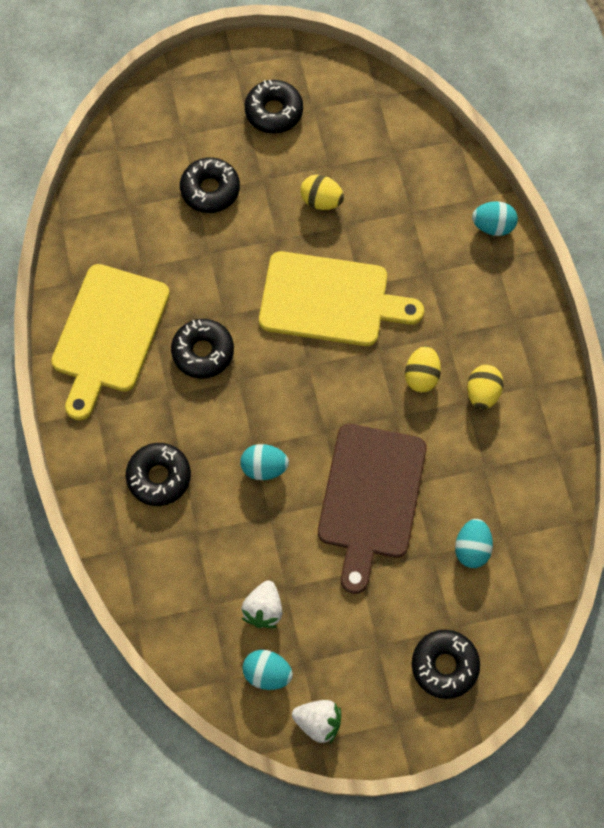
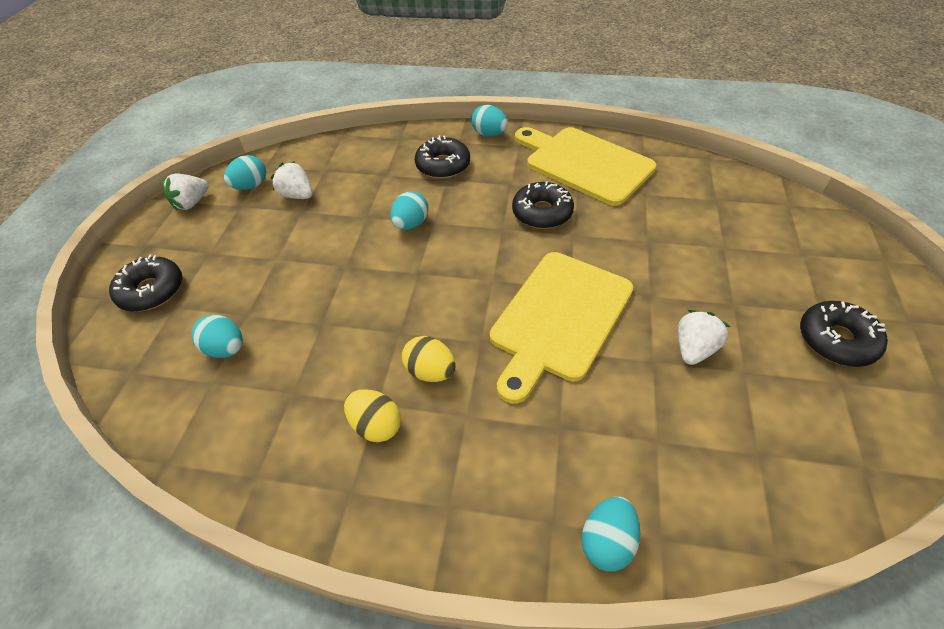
camera: 115 degrees right, 20 degrees down
(83, 450) = (489, 134): none -> turquoise egg
(210, 190) = (727, 258): black donut -> none
(321, 201) = (694, 349): yellow egg -> white strawberry
(370, 497) = (333, 286): brown cutting board -> none

